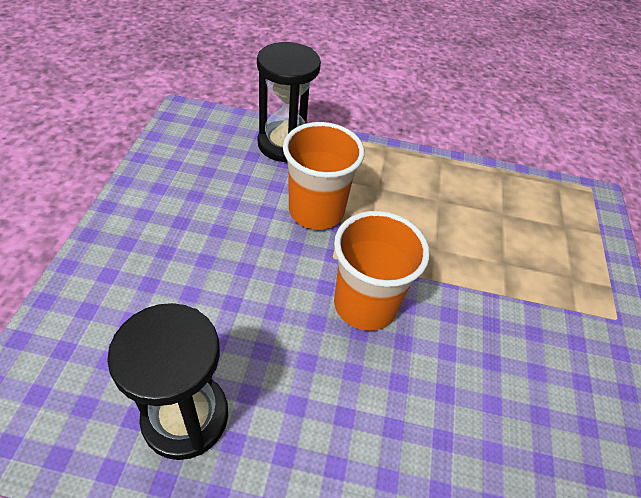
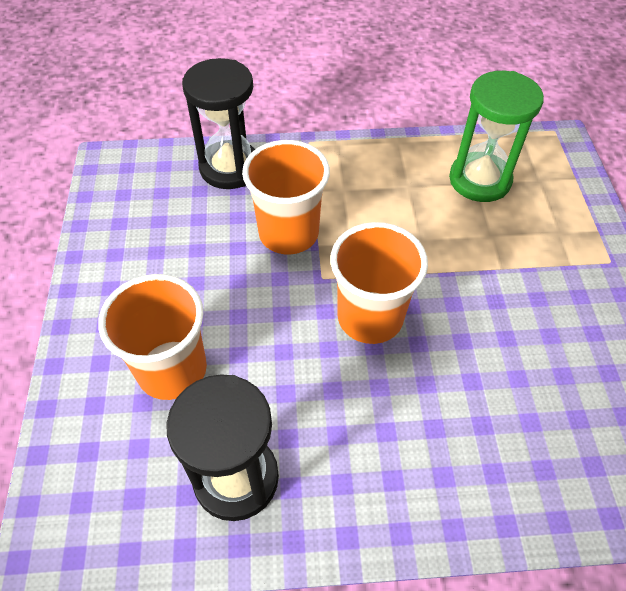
camera: 10 degrees left, 5 degrees up
(167, 299) = (172, 370): none -> orange cup
(507, 211) = (479, 180): none -> green hourglass

